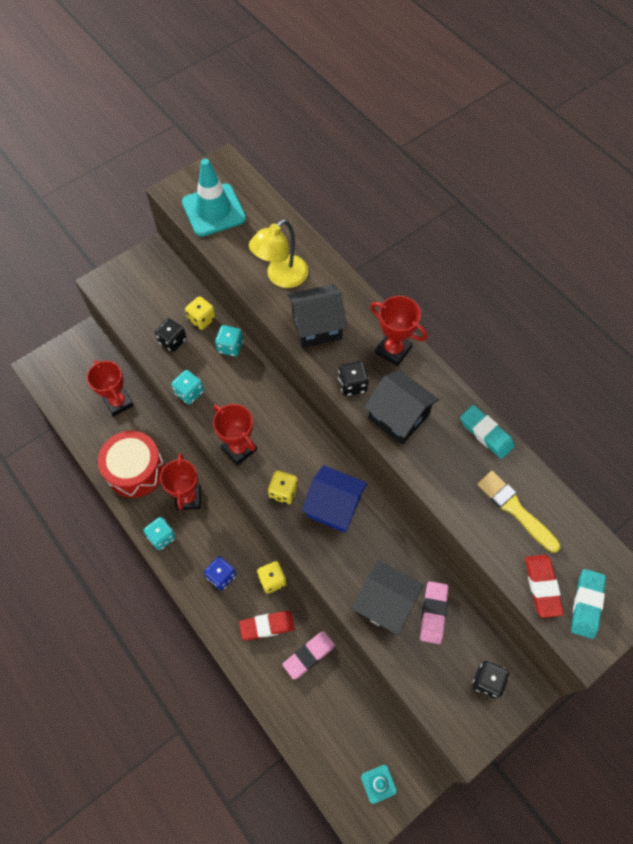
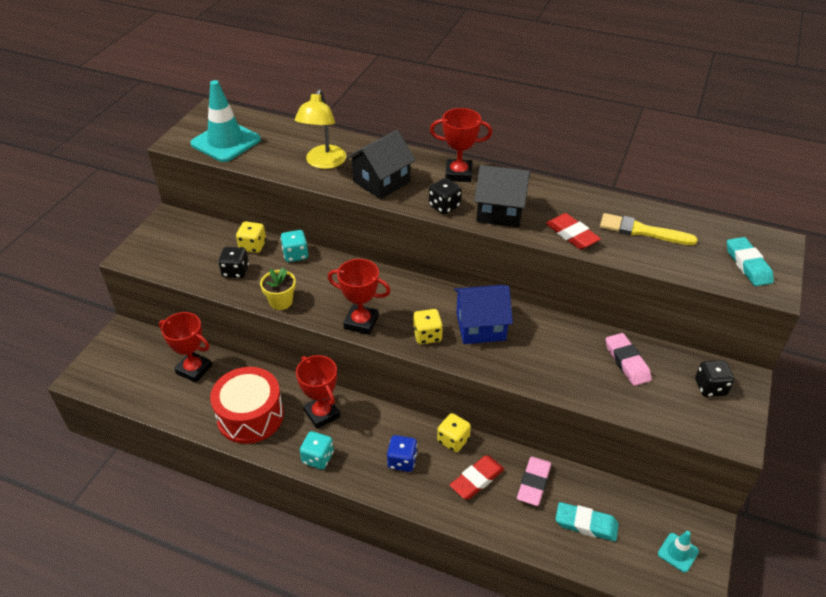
camera: 30 degrees left, 20 degrees down
(189, 392) = (281, 301): turquoise dice -> yellow flower pot
(385, 603) = (582, 374): black house -> none
(486, 433) = (577, 196): turquoise eraser -> turquoise eraser (586, 524)
(542, 586) = (707, 268): red eraser -> red eraser (572, 235)

